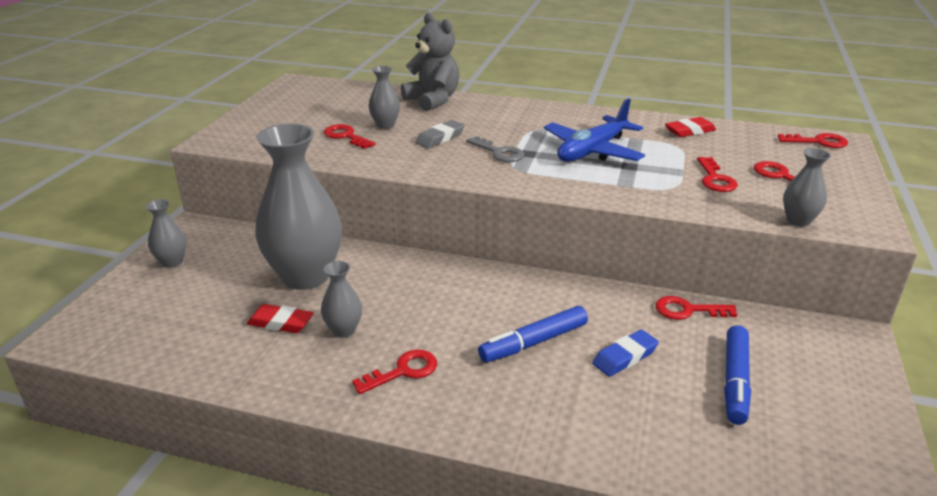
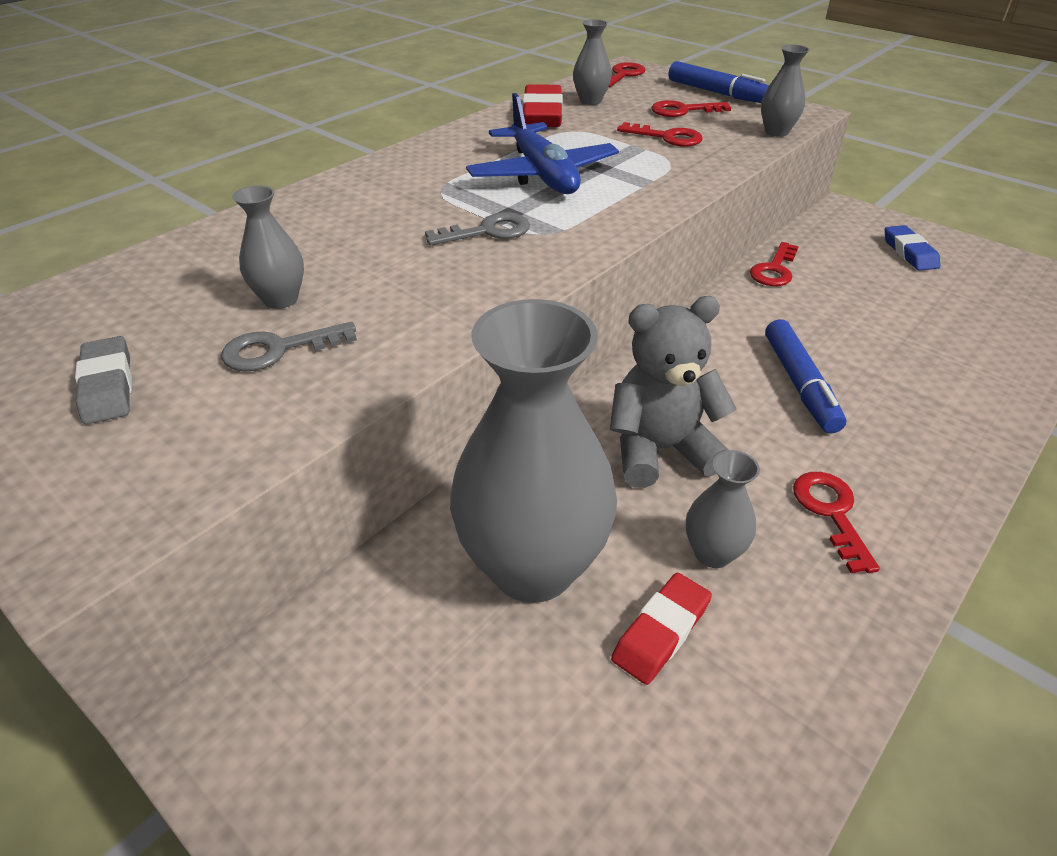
camera: 65 degrees left, 10 degrees up
(172, 262) = (336, 794): grey vase -> grey vase (590, 101)
(345, 136) = (278, 350): red key -> grey key
(433, 100) = (238, 235): grey teddy bear -> grey teddy bear (660, 450)
(440, 138) = (390, 263): grey eraser -> grey eraser (108, 386)
(625, 357) = (844, 333): blue eraser -> blue eraser (909, 253)
(690, 131) = (542, 114): red eraser -> red eraser, size x1.51
(735, 381) = (896, 287): blue marker -> blue marker (716, 93)

